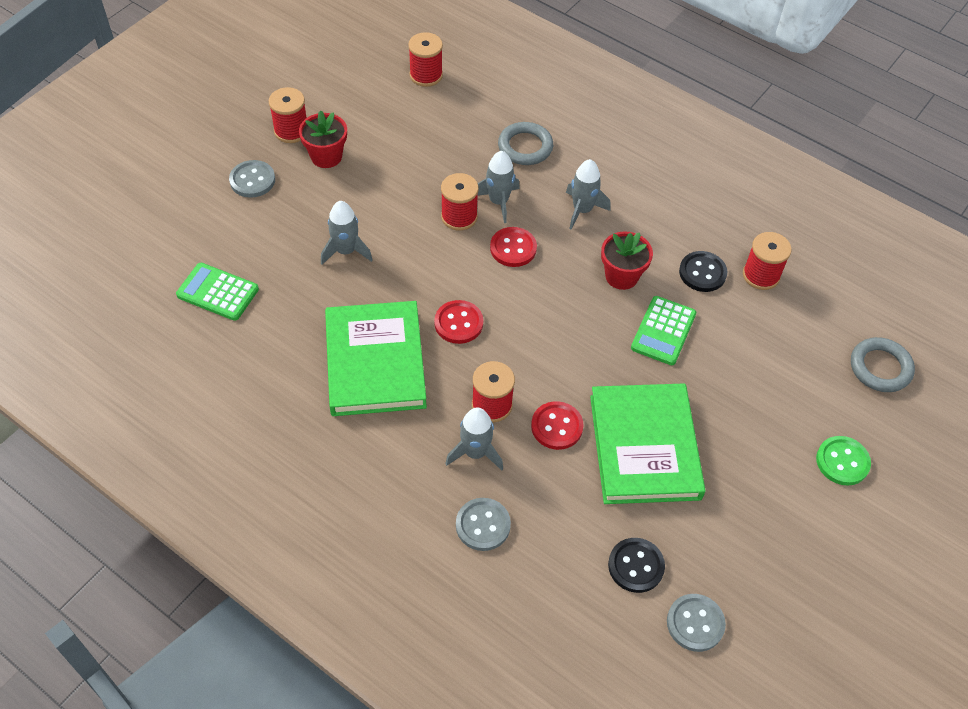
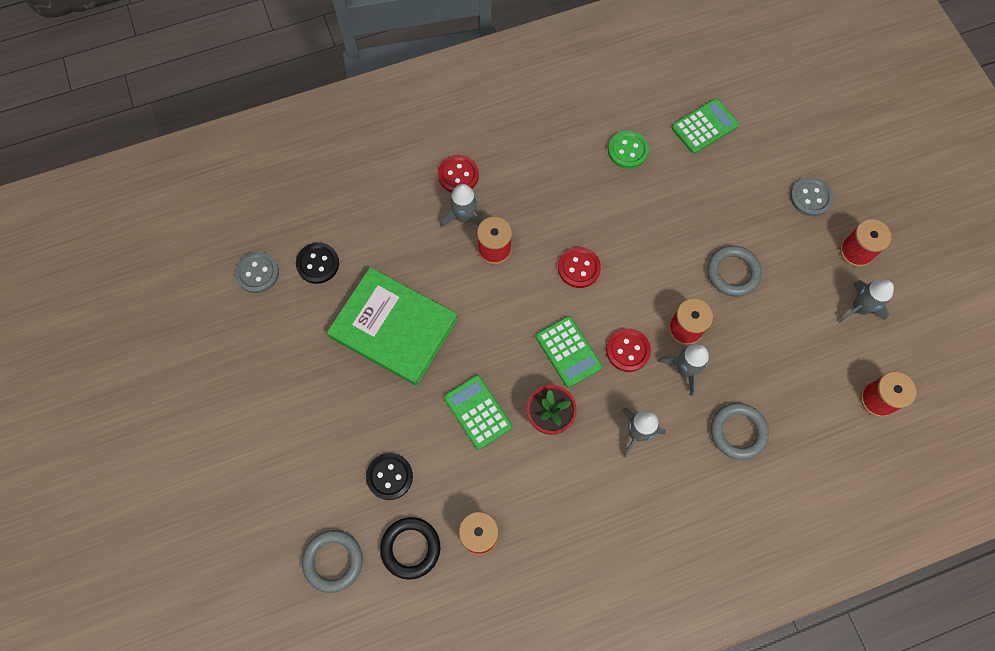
camera: 125 degrees right, 15 degrees up
(326, 156) = (810, 264): red flower pot -> none
(346, 251) = (696, 227): grey rocket -> grey rocket (859, 308)
(375, 362) = (579, 195): green book -> none
(376, 206) = (732, 272): none -> grey ring
(483, 525) = (410, 192): grey button -> none
(550, 291) = (568, 352): none -> green calculator
(557, 426) = (449, 281): red button -> red button (458, 175)
(702, 273) = (512, 486): black button -> black button (389, 476)
(816, 317) = (410, 548): none -> black ring
(842, 461) = (285, 459): green button -> green button (628, 150)

